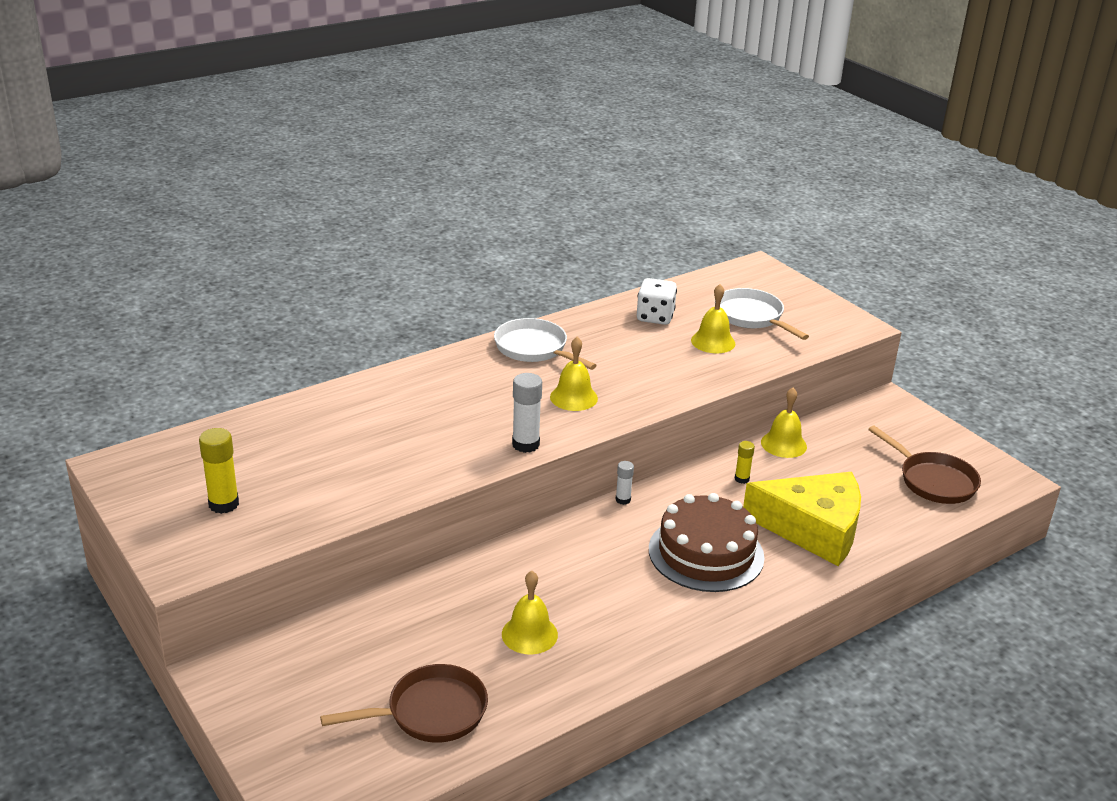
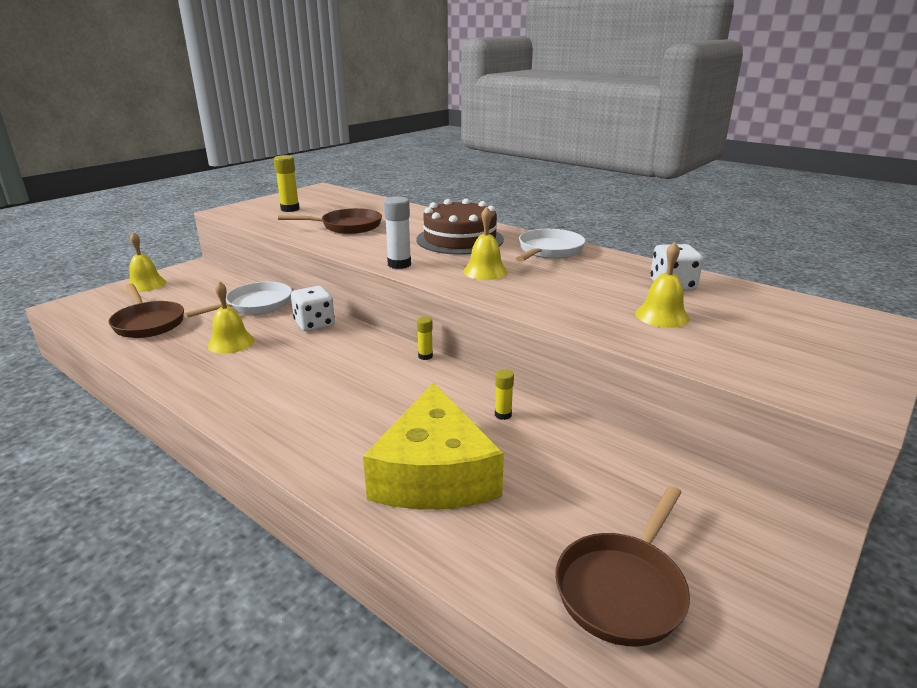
camera: 75 degrees right, 5 degrees down
(354, 463) = (347, 226): none -> brown pan
(509, 565) = (314, 324): none -> white dice
(623, 500) = (425, 356): white glue stick -> yellow glue stick
(706, 553) = (360, 407): brown cake -> brown cake (460, 239)
(752, 317) = (751, 331): white pan -> white pan (255, 305)
(783, 444) = (596, 436): yellow bell -> yellow bell (146, 284)

